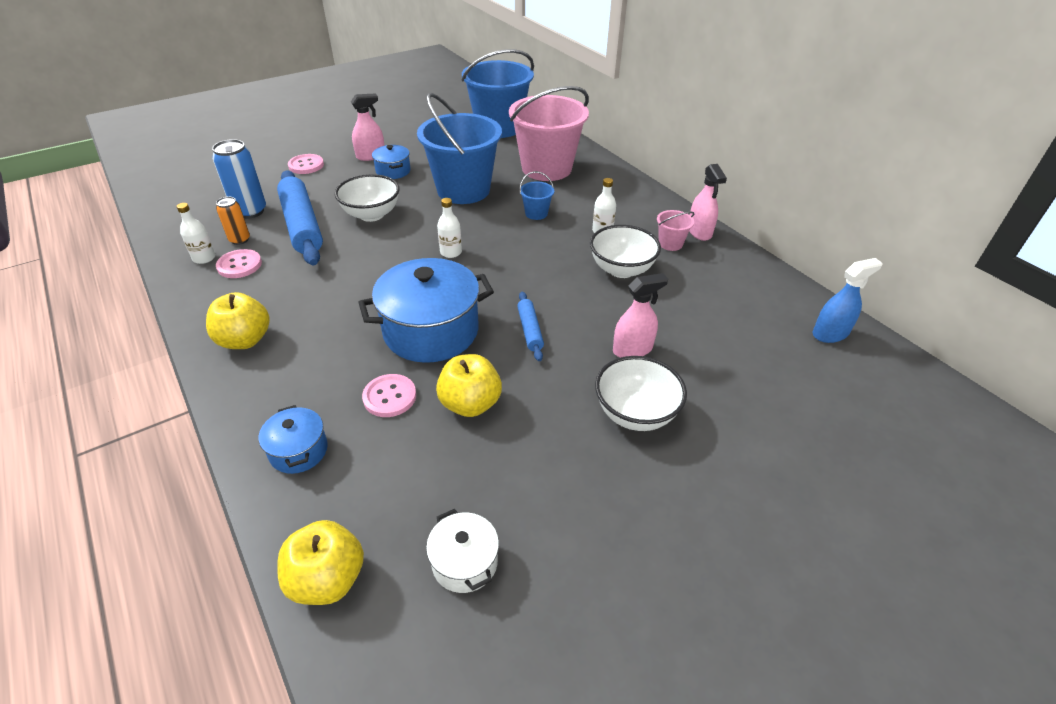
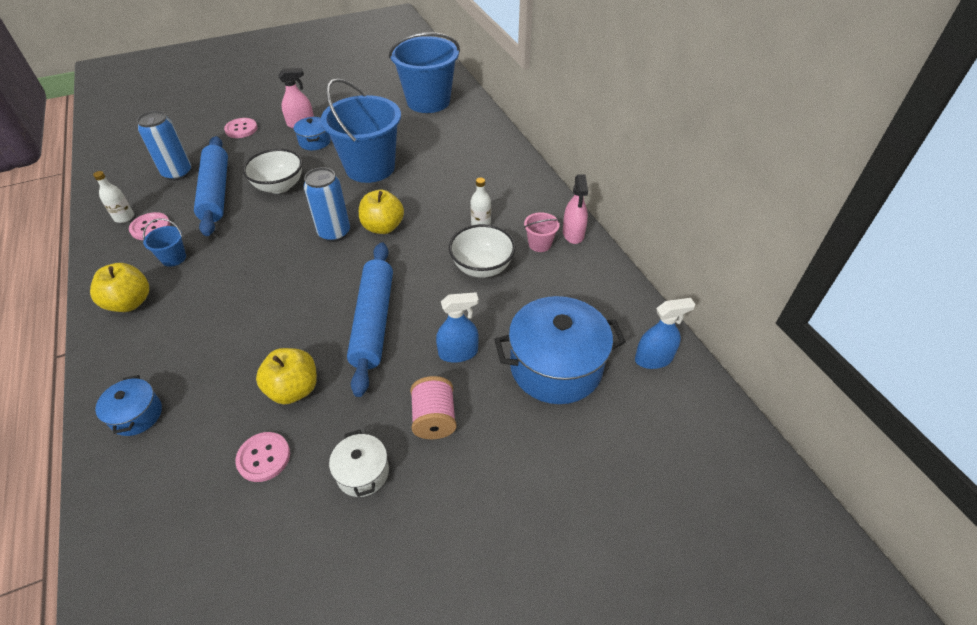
camera: 10 degrees right, 5 degrees up
(239, 240) = (159, 202): orange can -> none
(327, 579) = (118, 537): yellow apple -> yellow apple (383, 227)
(389, 397) = (228, 373): pink button -> pink button (264, 457)
(431, 331) = (287, 312): blue pot -> blue pot (556, 366)
(451, 252) = (334, 233): white bottle -> blue can
(464, 562) = (232, 540): white pot -> white pot (363, 473)
(530, 330) = (374, 321): blue rolling pin -> blue rolling pin, size x2.08
(536, 213) = (427, 199): blue bucket -> blue bucket (174, 258)
(546, 168) = (455, 150): pink bucket -> none
(632, 349) = (458, 353): pink spray bottle -> blue spray bottle
(635, 413) = (434, 419): white bowl -> pink spool

